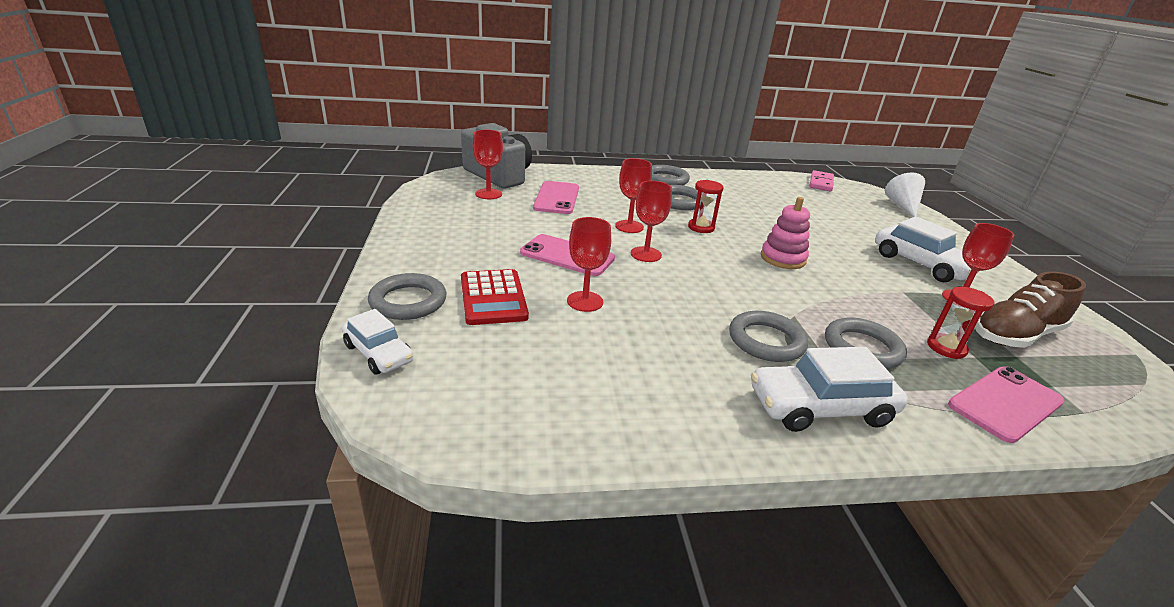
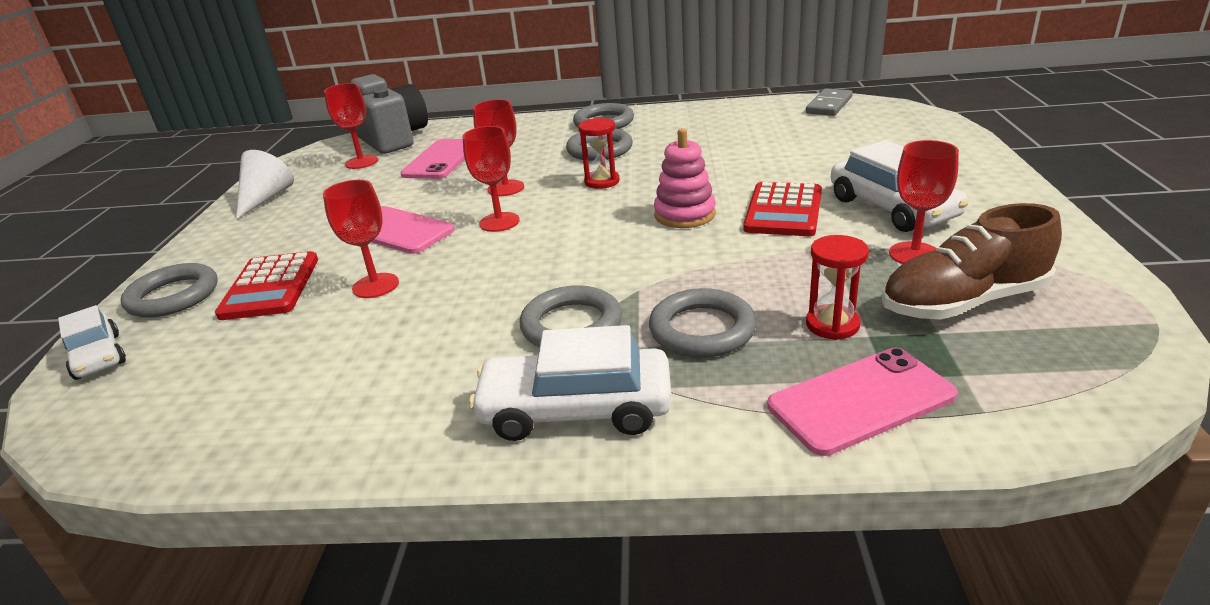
camera: 15 degrees right, 0 degrees up
(821, 183) = (829, 105): pink domino -> grey domino
(850, 261) = (783, 211): none -> red calculator
(902, 206) = (933, 127): white cone -> white cone (265, 199)

